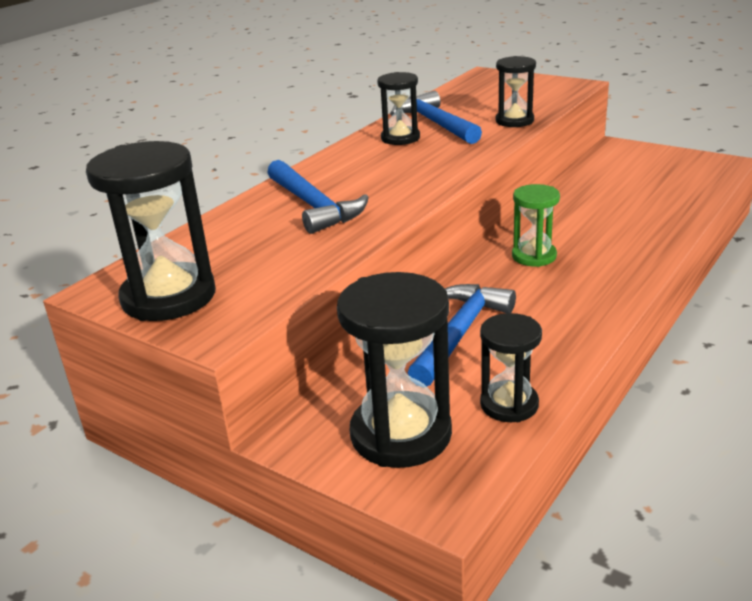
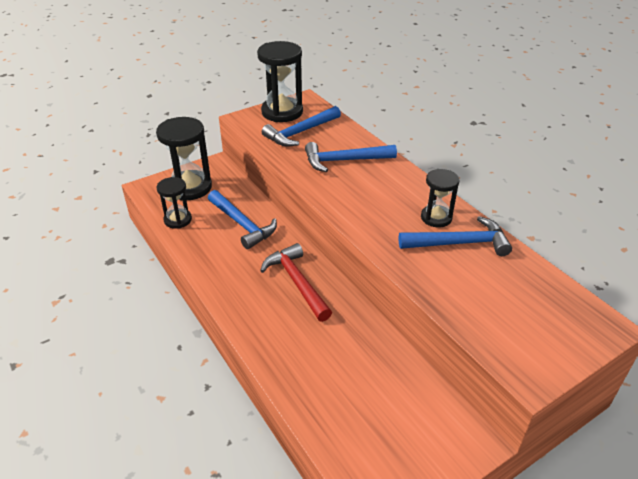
camera: 110 degrees right, 10 degrees up
(244, 258) = (300, 132): none -> blue hammer
(514, 121) = (437, 286): black hourglass -> none
(534, 256) = (297, 282): green hourglass -> red hammer

